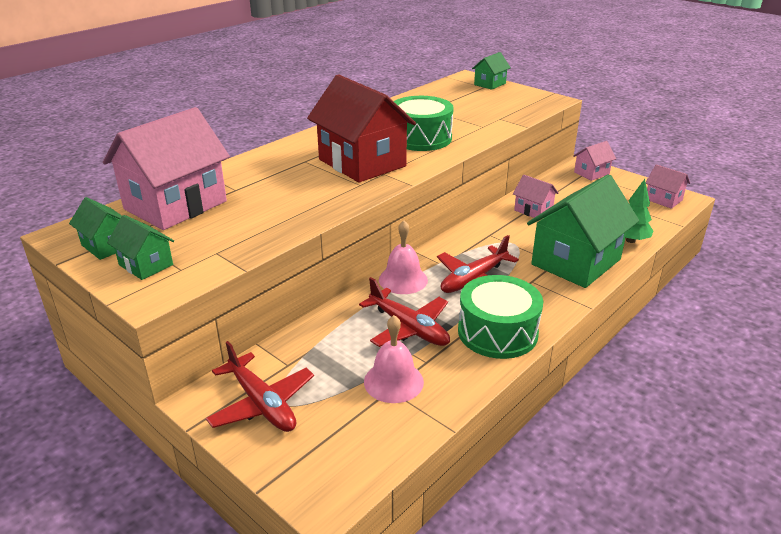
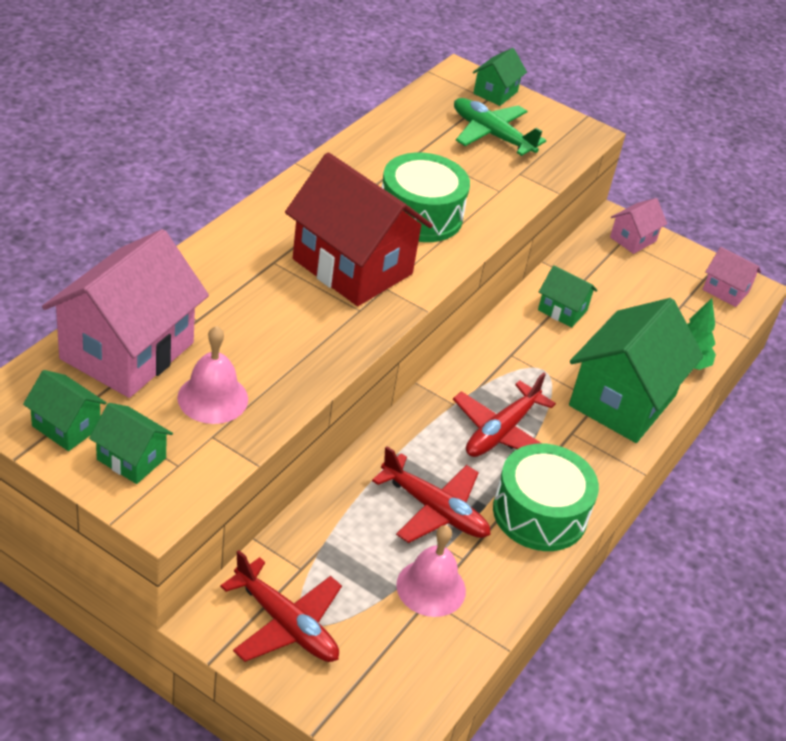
camera: 15 degrees left, 10 degrees up
(403, 279) = (413, 433): pink bell -> pink bell (213, 398)
(483, 102) = (491, 135): none -> green plane
(533, 210) = (562, 310): pink house -> green house

